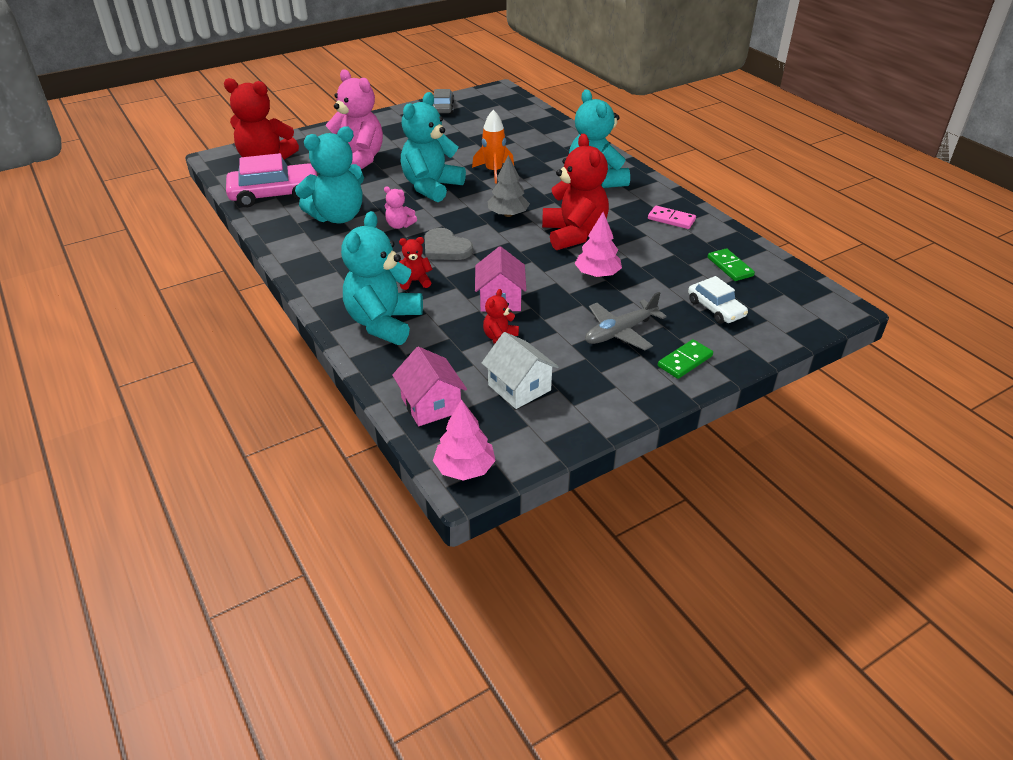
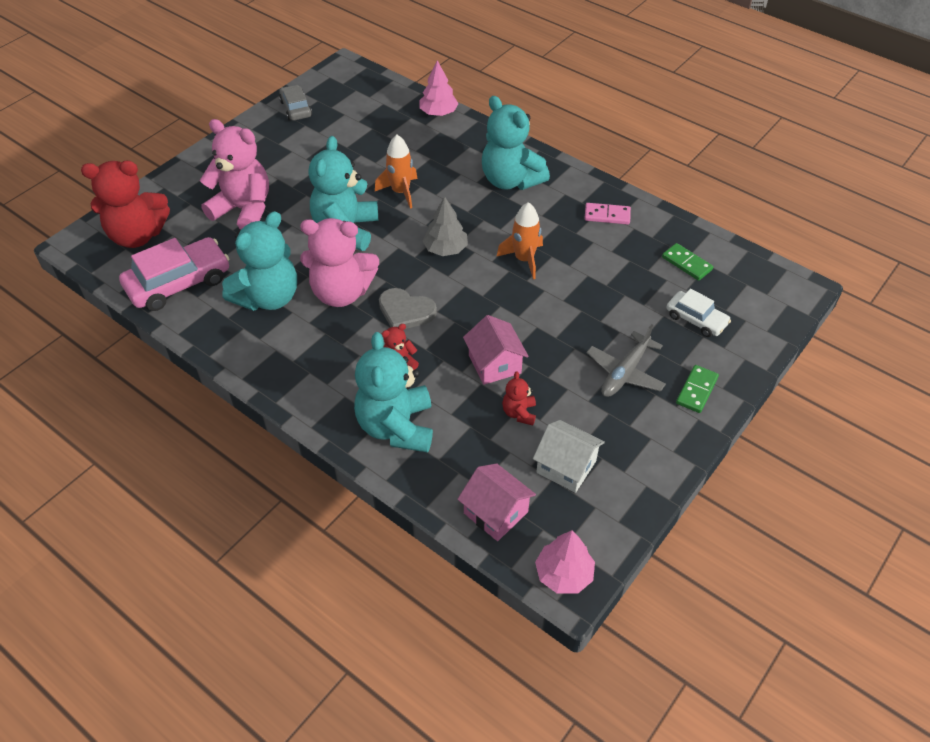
camera: 20 degrees left, 10 degrees up
(399, 225) = (341, 293): pink teddy bear -> pink teddy bear, size x2.20
(574, 234) = (524, 259): red teddy bear -> orange rocket
(597, 274) = (570, 306): pink tree -> pink tree (438, 113)

